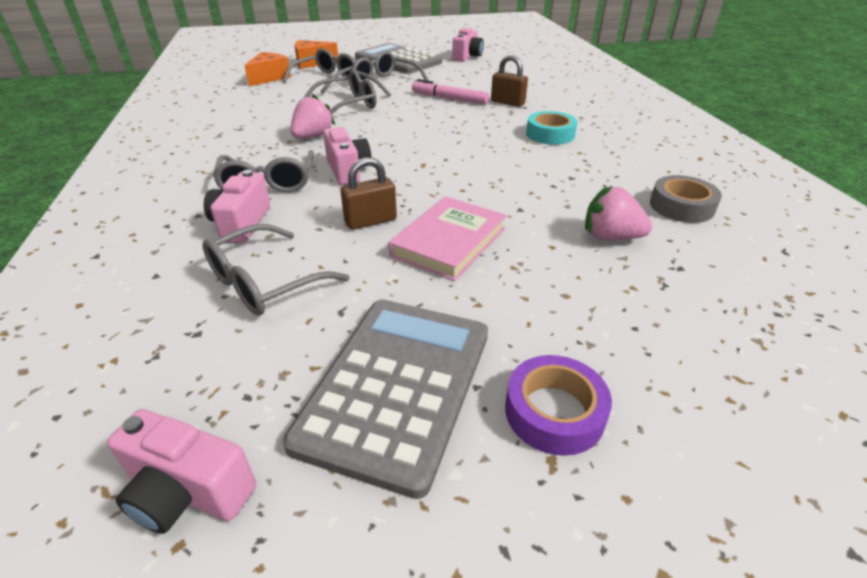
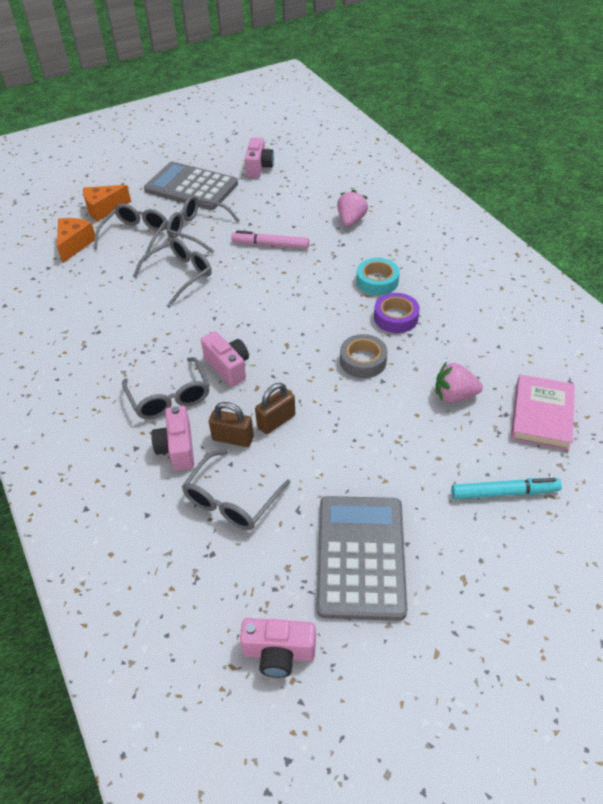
camera: 15 degrees left, 10 degrees up
(313, 136) = (173, 328): pink strawberry -> pink strawberry (351, 221)
(449, 242) = (343, 428): pink book -> pink book (542, 415)
(507, 102) = (325, 240): brown padlock -> brown padlock (233, 438)
(554, 412) = (456, 548): purple tape -> purple tape (396, 317)
(656, 356) = (504, 492): none -> turquoise marker
(681, 206) = (497, 350): grey tape -> grey tape (363, 361)

